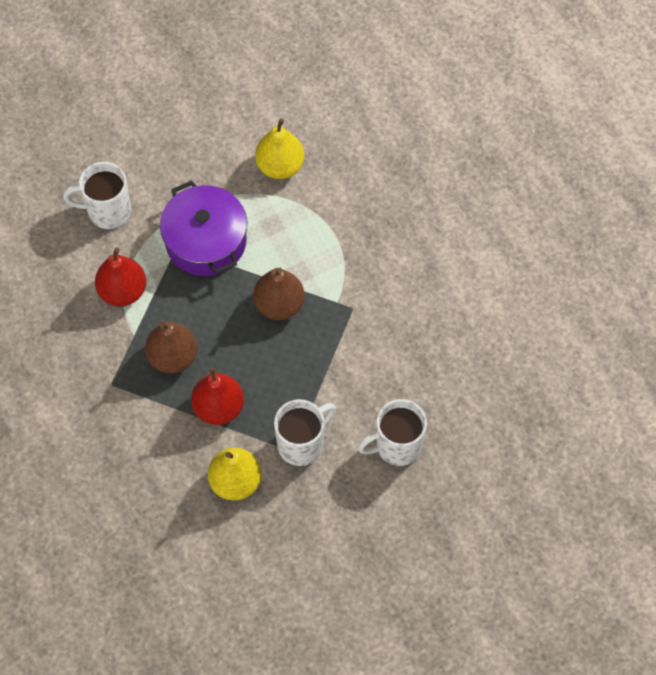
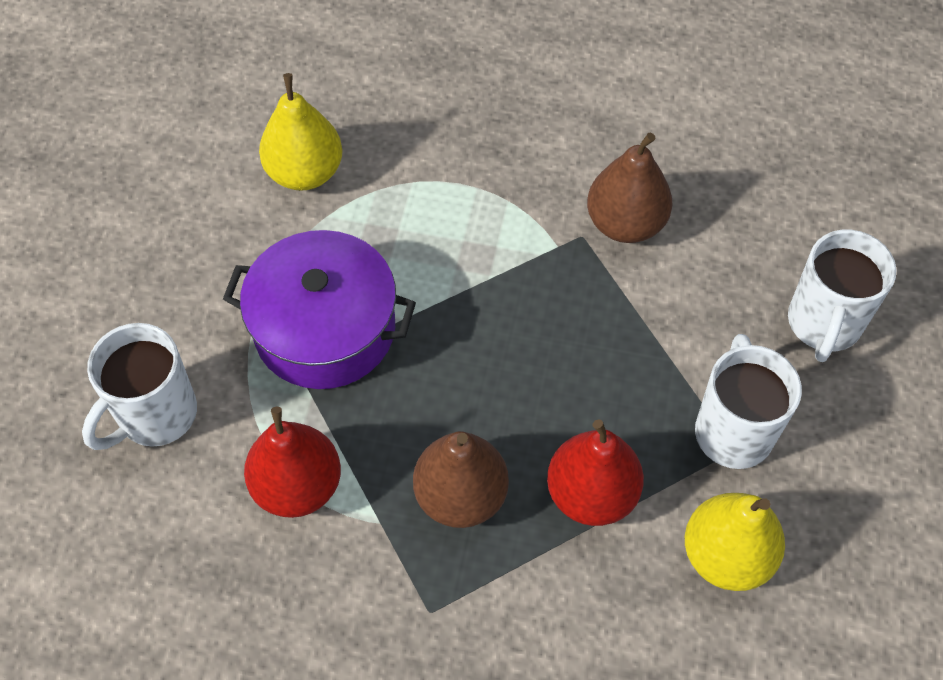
camera: 50 degrees left, 5 degrees down
(279, 304) = (501, 311): brown pear -> brown pear (625, 223)

